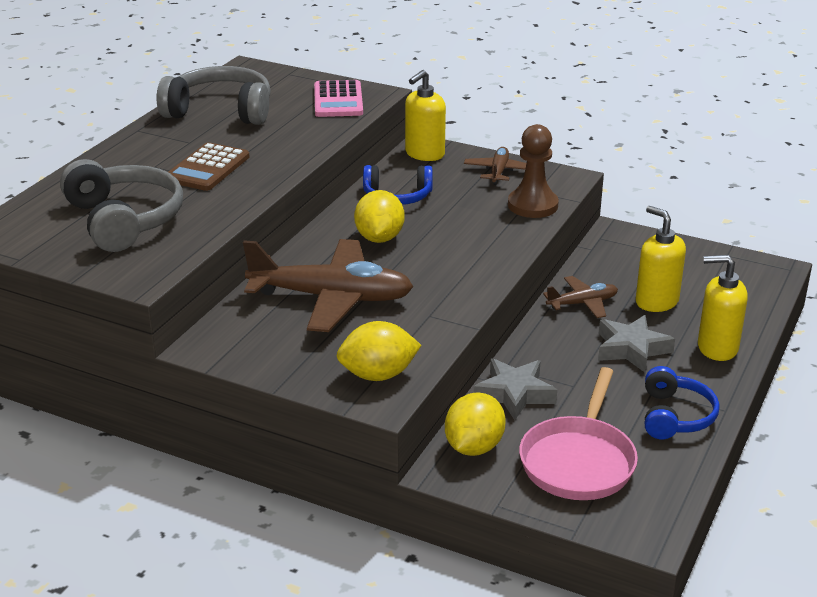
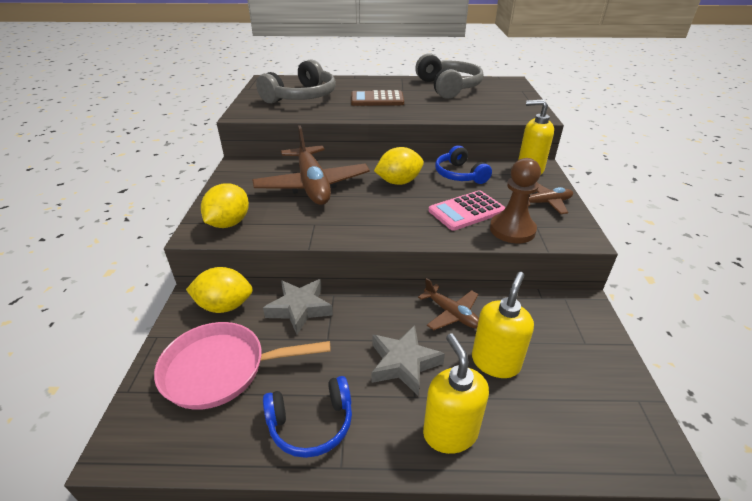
camera: 65 degrees right, 5 degrees up
(338, 100) = (509, 109): pink calculator -> pink calculator (466, 211)
(378, 375) = (229, 223): yellow lemon -> yellow lemon turned 60 degrees clockwise

